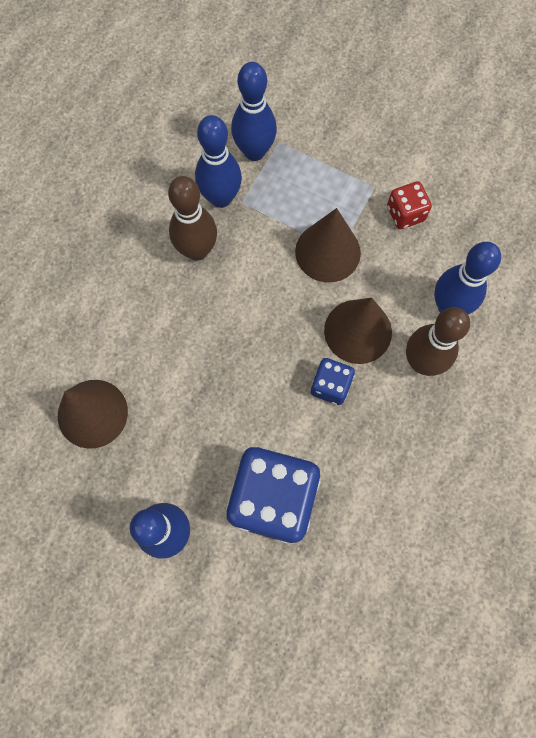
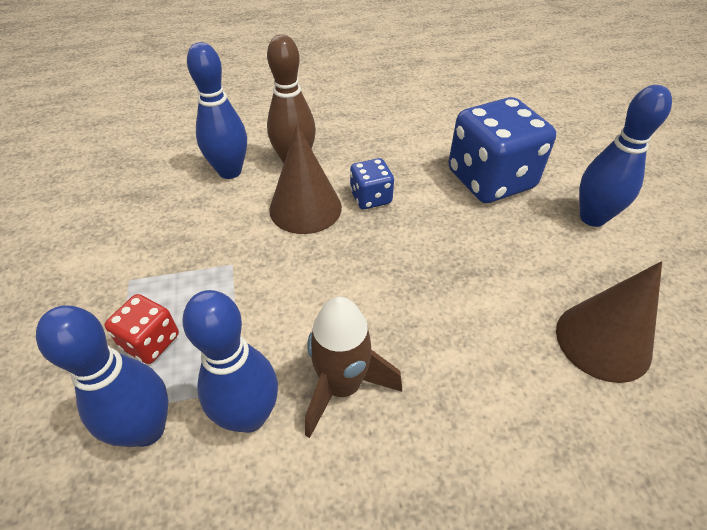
camera: 130 degrees left, 25 degrees down
(197, 250) = (342, 386): brown bowling pin -> brown rocket
(327, 252) = (241, 271): brown cone -> none
(405, 214) = (149, 240): red dice -> red dice (150, 341)

